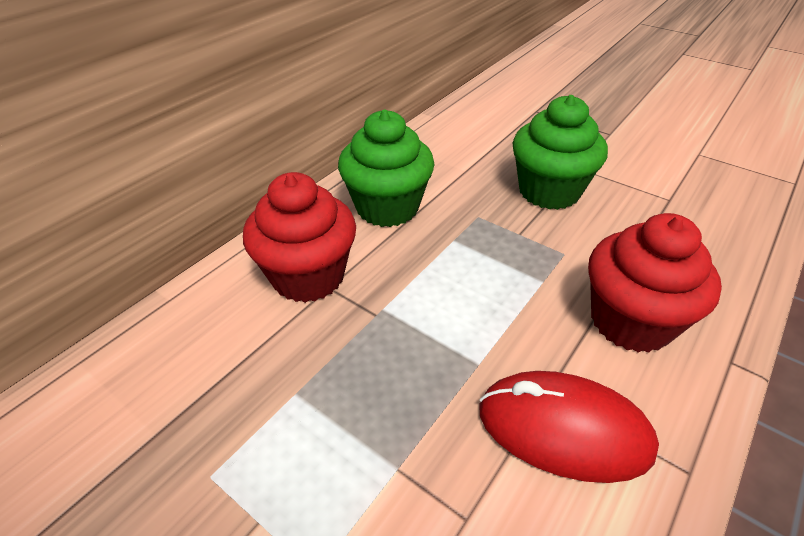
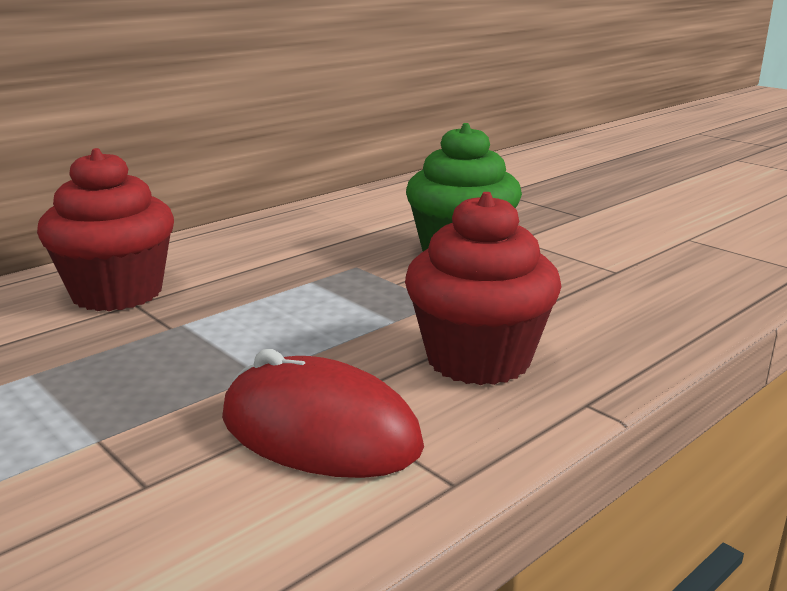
camera: 10 degrees right, 20 degrees down
(387, 207) = (252, 251): green cupcake -> none

